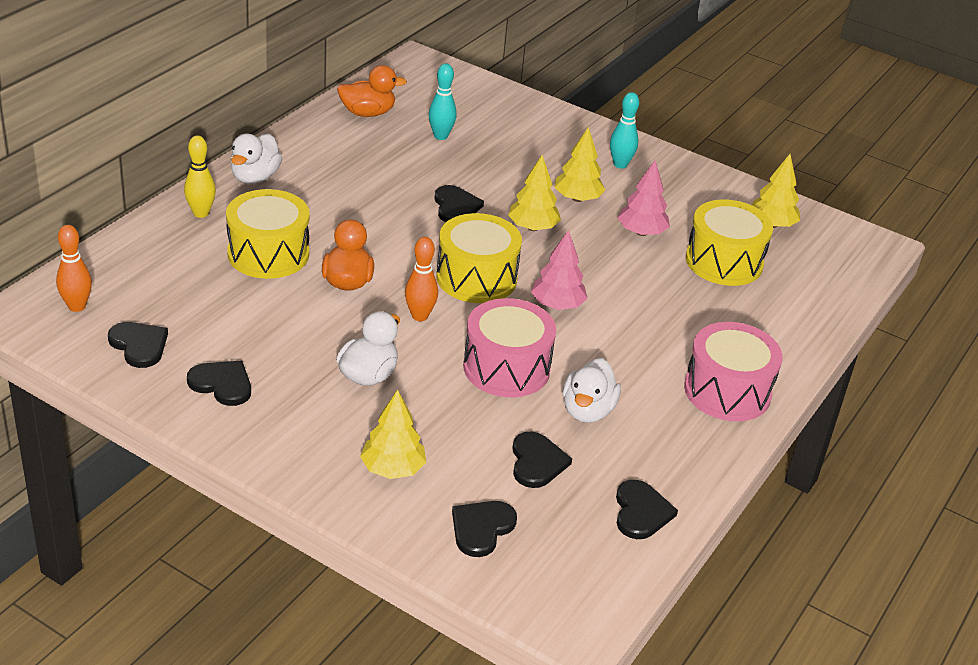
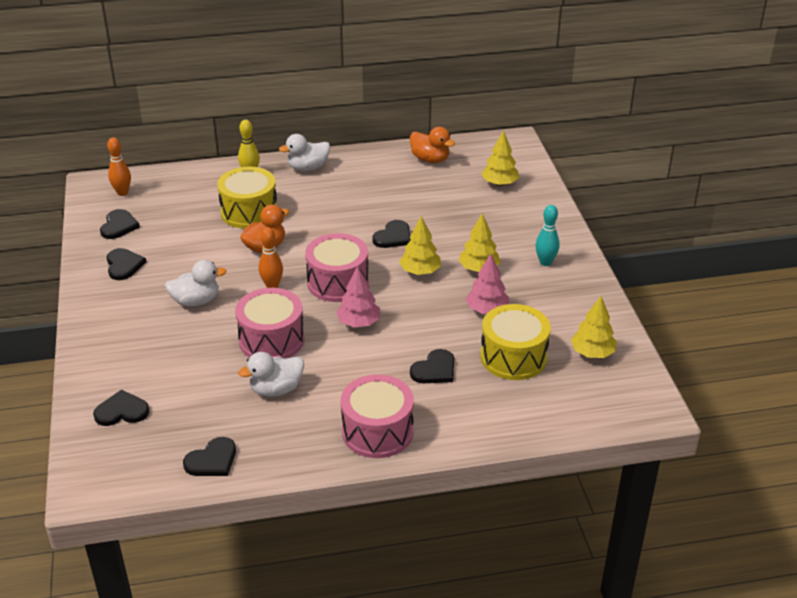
camera: 50 degrees right, 0 degrees up
(392, 469) = (130, 354): yellow tree -> yellow tree (499, 183)
(440, 136) = (453, 192): turquoise bowling pin -> none
(476, 278) = (338, 282): yellow drum -> pink drum
(537, 462) = (203, 398): black heart -> black heart (434, 369)

